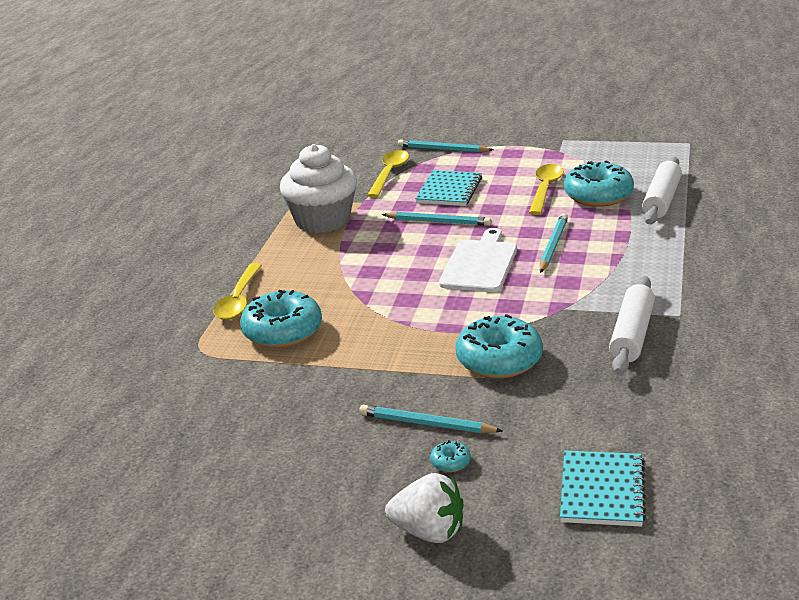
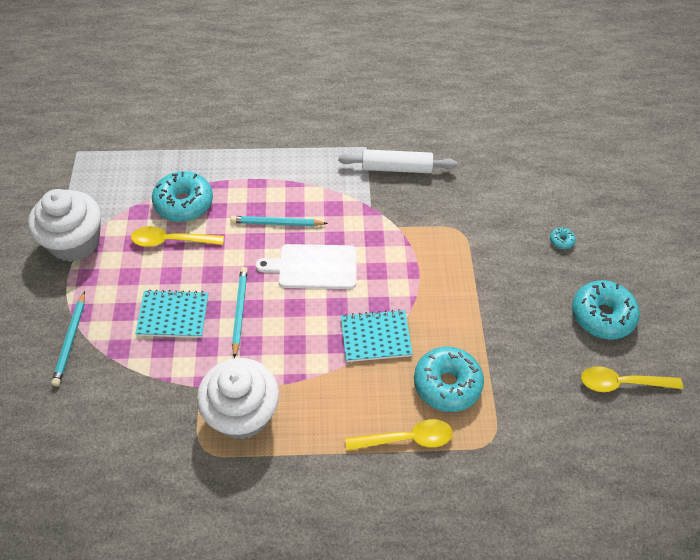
camera: 110 degrees left, 25 degrees up
(389, 174) = (131, 378): yellow spoon -> yellow spoon (622, 383)
(427, 424) = (529, 260): turquoise pencil -> none
(429, 532) = (623, 239): white strawberry -> none
(499, 360) = (446, 233): turquoise donut -> turquoise donut (602, 315)
(558, 147) = (75, 242): none -> white cupcake
(602, 491) = (557, 170): turquoise notebook -> turquoise notebook (375, 337)
(661, 200) = (192, 163): white rolling pin -> none

